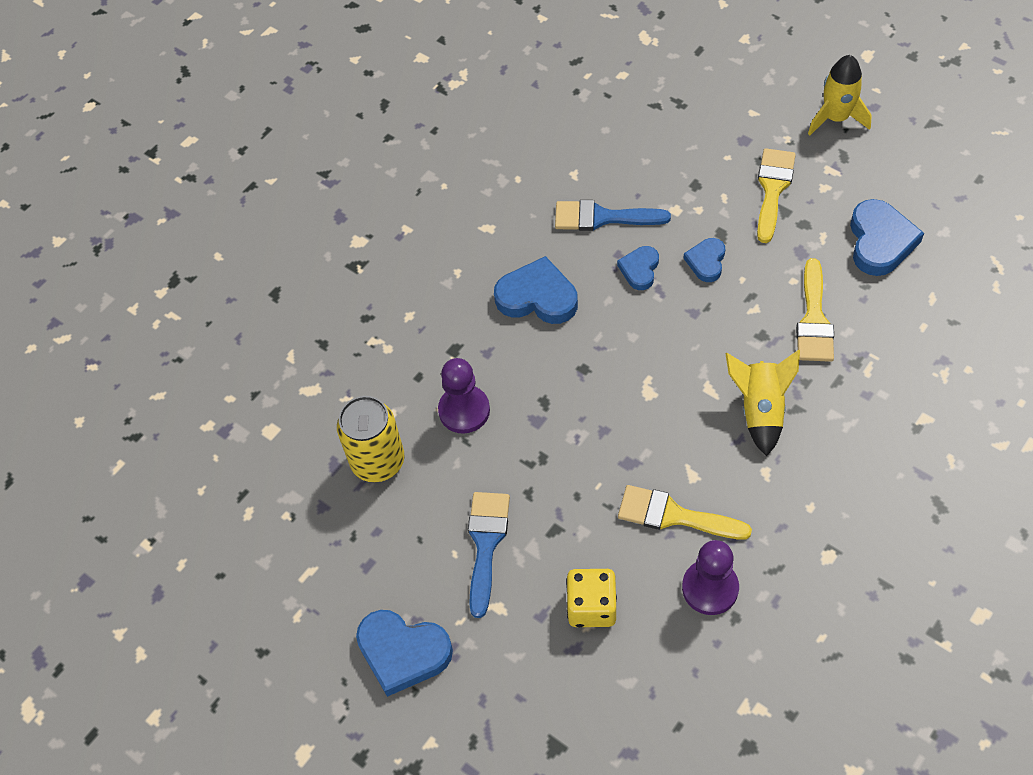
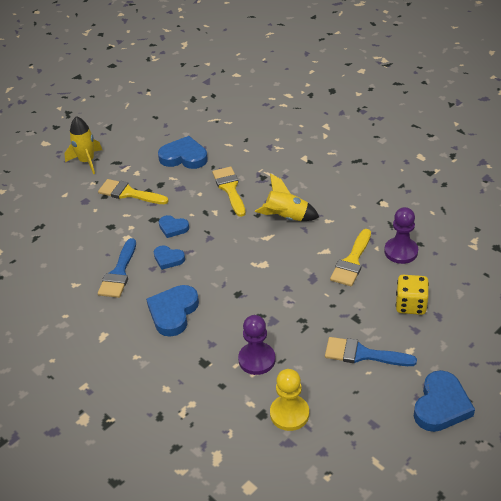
camera: 85 degrees left, 15 degrees down
(378, 461) = (289, 414): yellow can -> yellow pawn
(814, 319) = (229, 189): yellow brush -> yellow brush turned 120 degrees counterclockwise

